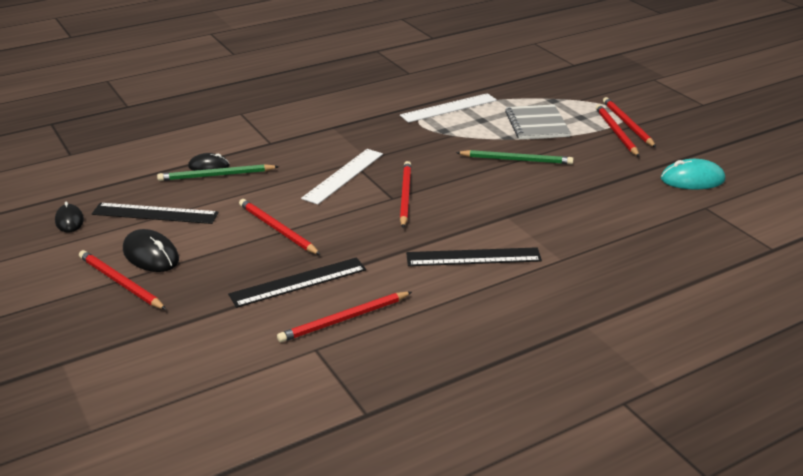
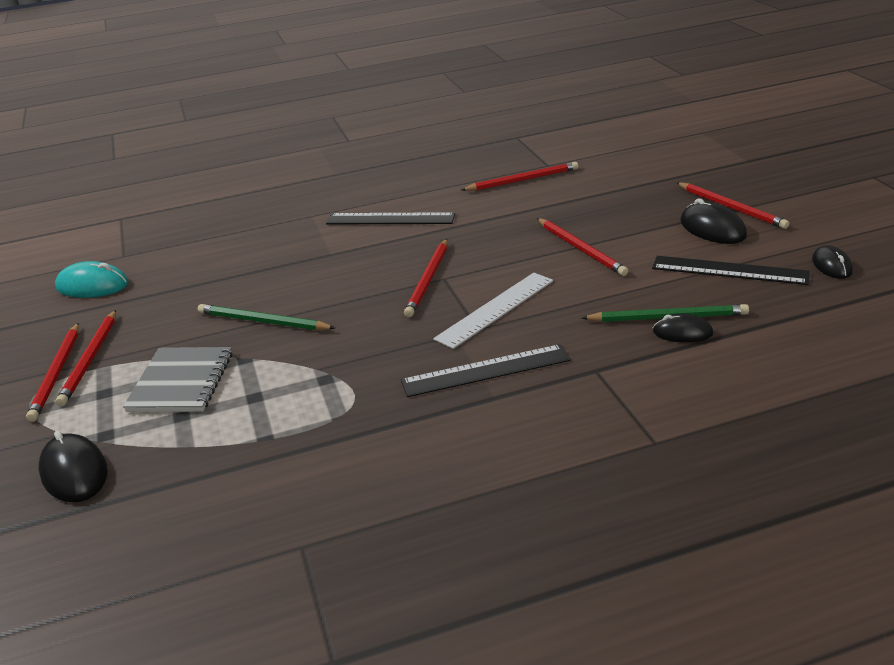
camera: 165 degrees left, 0 degrees up
(298, 282) = (559, 204): black ruler -> black ruler (486, 371)
(449, 108) = (287, 428): white ruler -> none
(550, 87) = (74, 472): none -> black mouse

